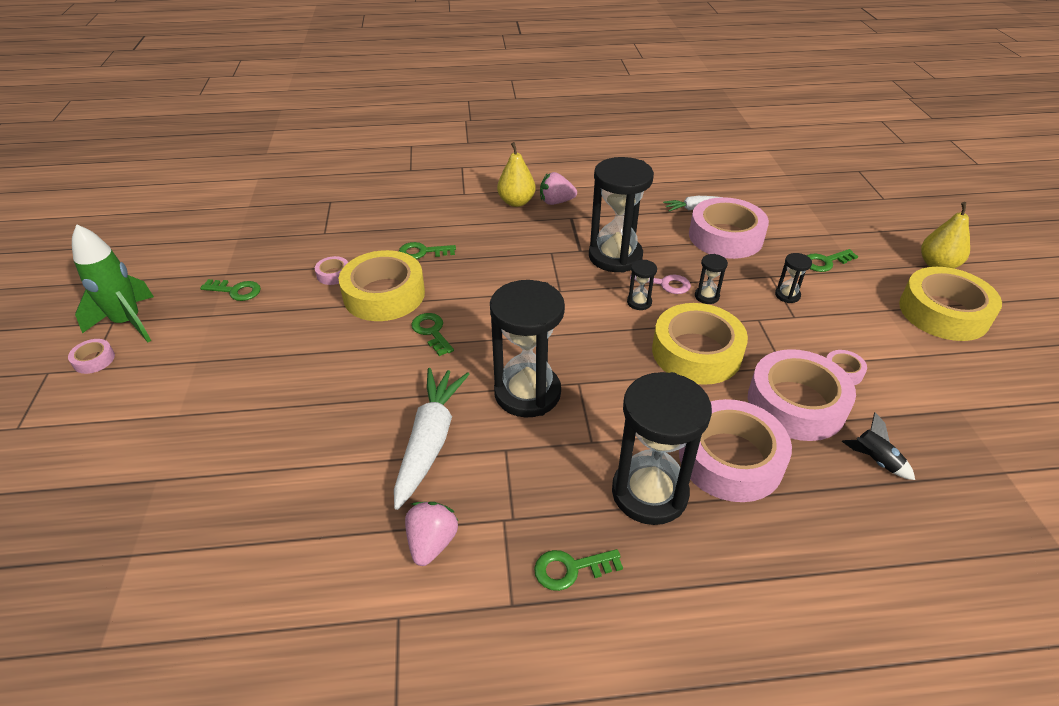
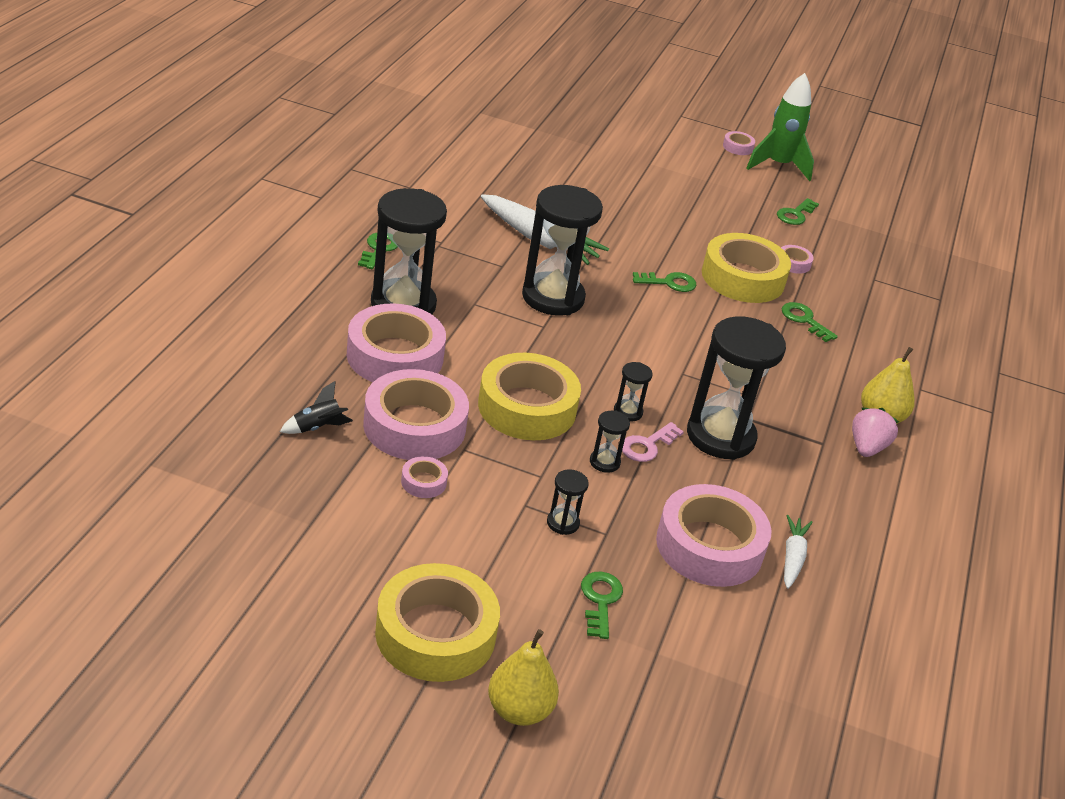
camera: 110 degrees right, 5 degrees down
(422, 252) = (804, 320): green key -> green key turned 60 degrees counterclockwise
(432, 543) = (449, 212): pink strawberry -> none

